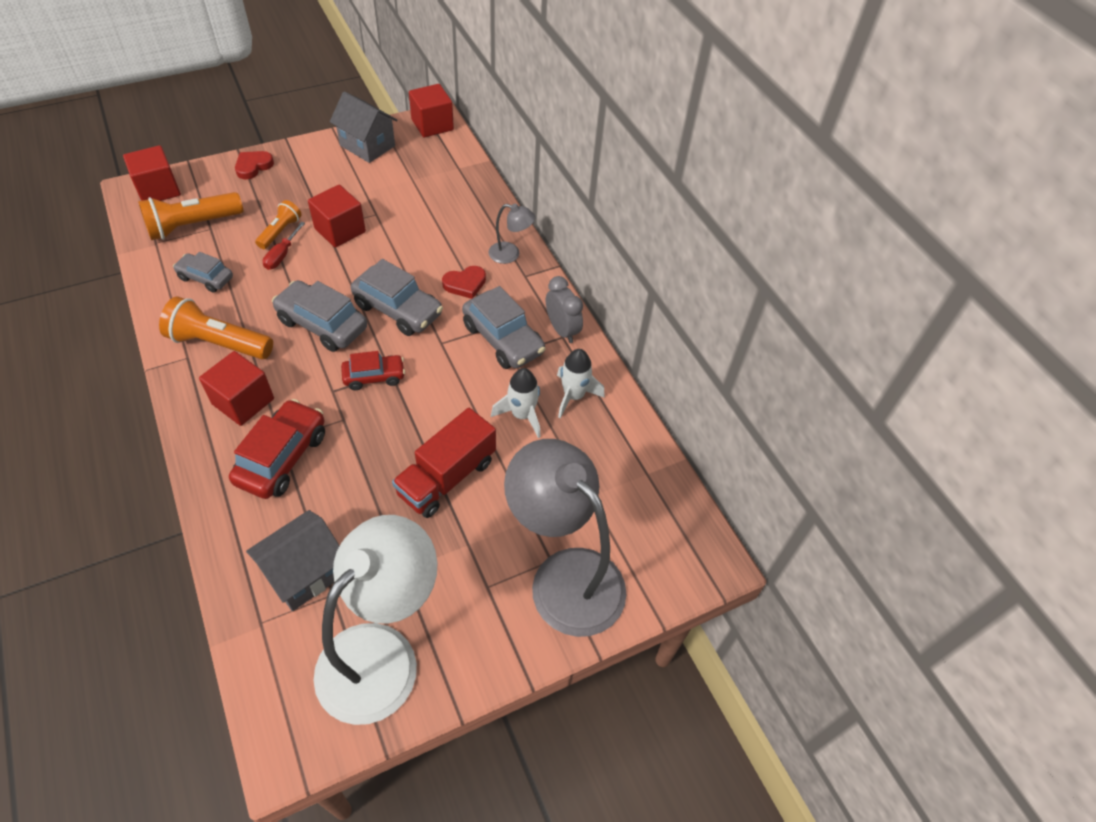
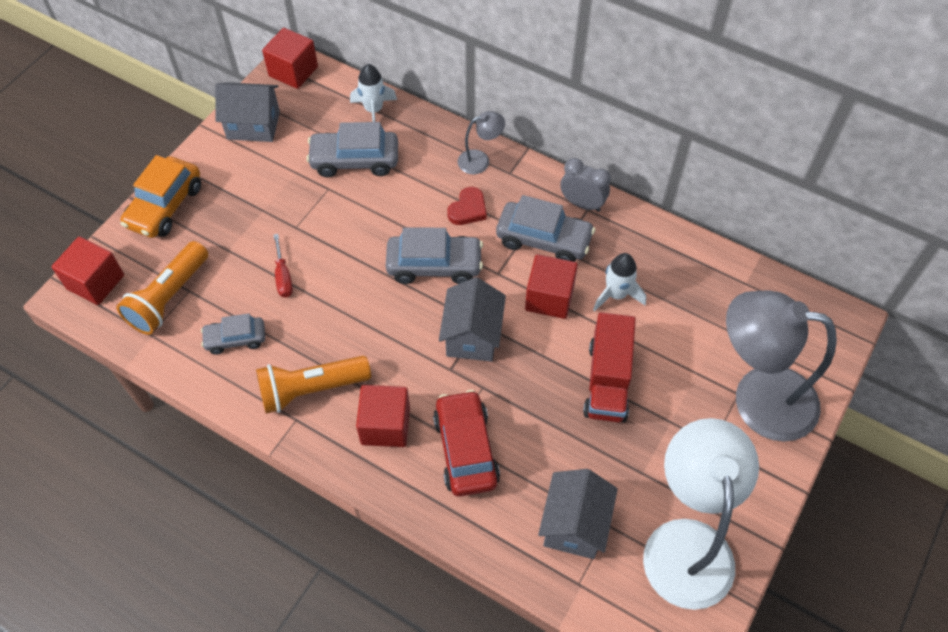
camera: 30 degrees left, 5 degrees up
(253, 166) = (165, 206): red heart -> orange car
(280, 232) = (258, 255): orange flashlight -> none
(322, 324) = (384, 317): grey car -> grey car (354, 160)
(340, 230) = (312, 222): red cube -> red cube (549, 298)
(374, 377) = (472, 336): red car -> grey house
(573, 396) = (640, 254): white rocket -> white rocket (374, 110)

